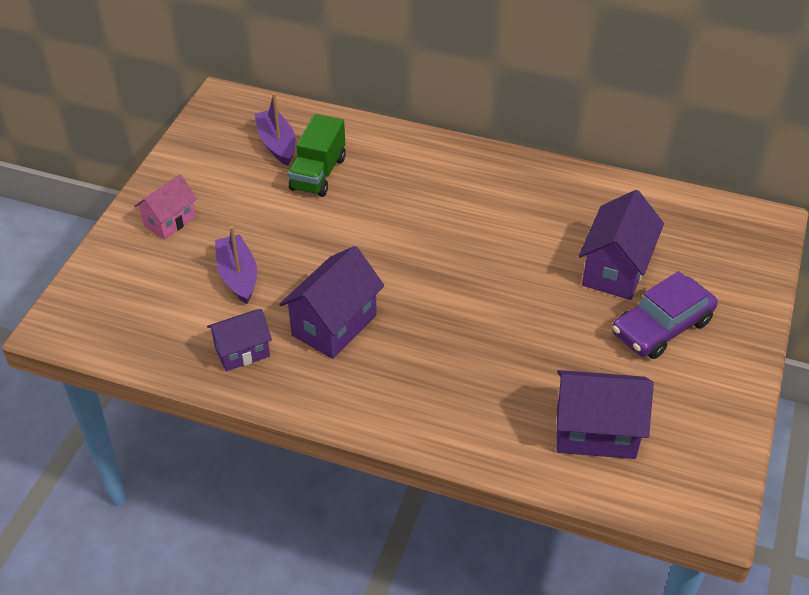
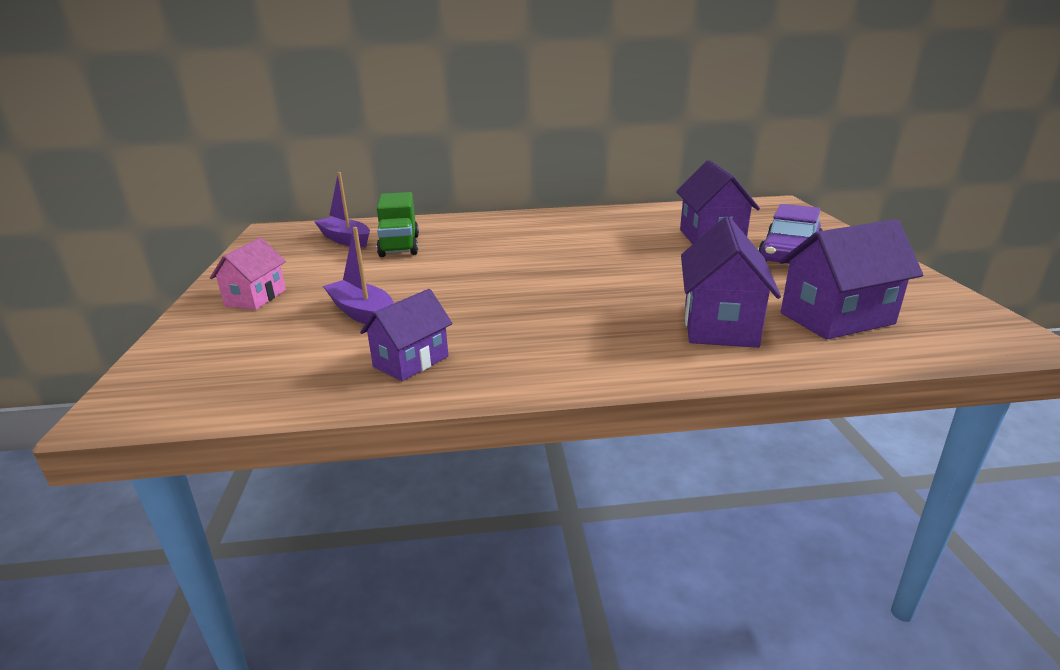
camera: 25 degrees left, 20 degrees down
(334, 325) = (501, 319): purple house -> purple house (719, 325)

